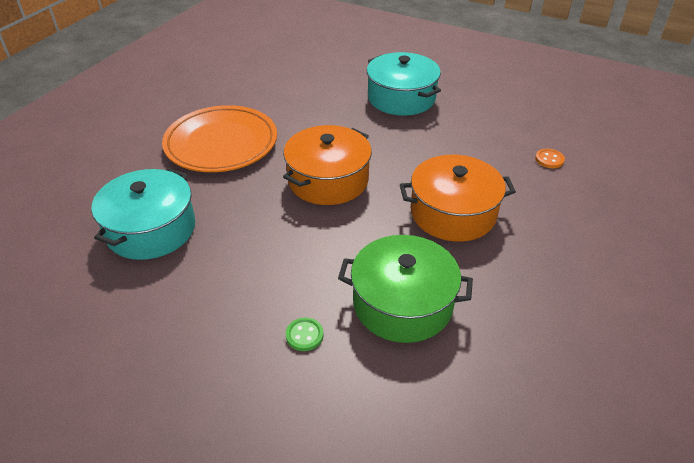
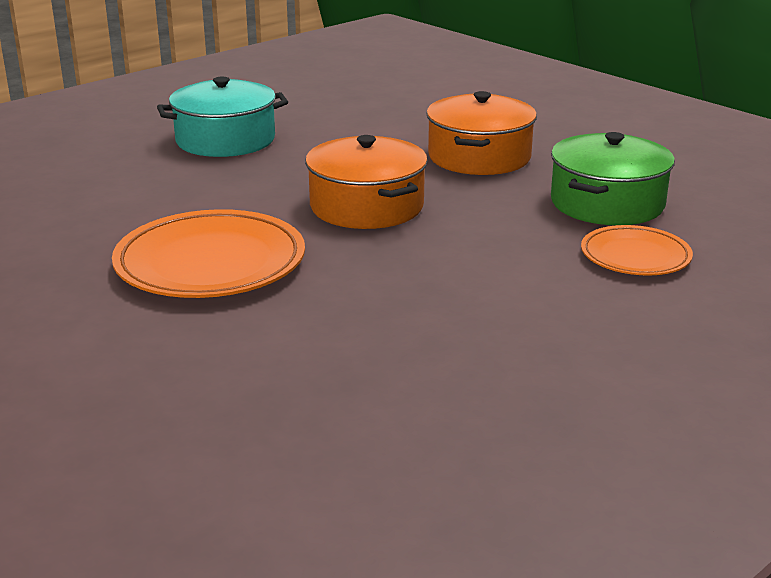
camera: 70 degrees left, 15 degrees down
(151, 229) = (384, 334): turquoise pot -> none
(304, 335) = (635, 256): green button -> orange plate
(549, 159) = (422, 101): orange button -> none

